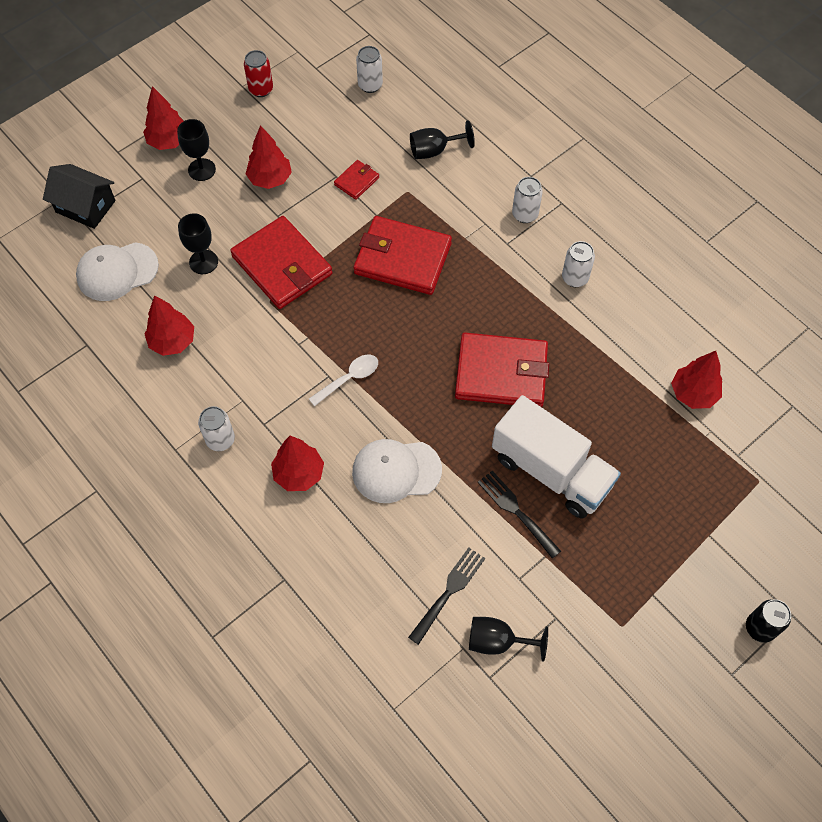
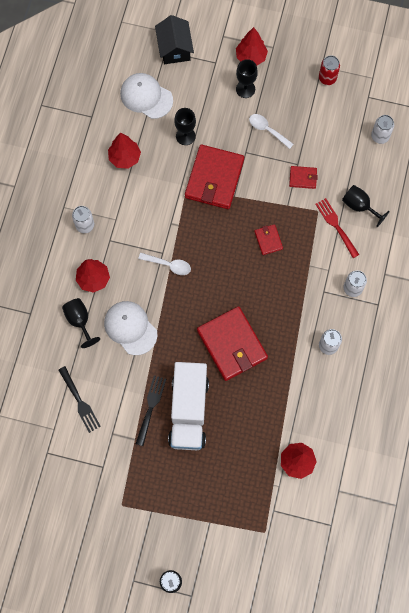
camera: 55 degrees right, 10 degrees up
(270, 179) = (267, 130): red tree -> white spoon
(402, 258) = (268, 240): red wallet -> red wallet, size x0.46
(439, 185) = (336, 226): none -> red fork
(449, 592) = (79, 401): black fork -> black fork turned 60 degrees clockwise
(497, 641) = (69, 444): black goblet -> black goblet (79, 321)

